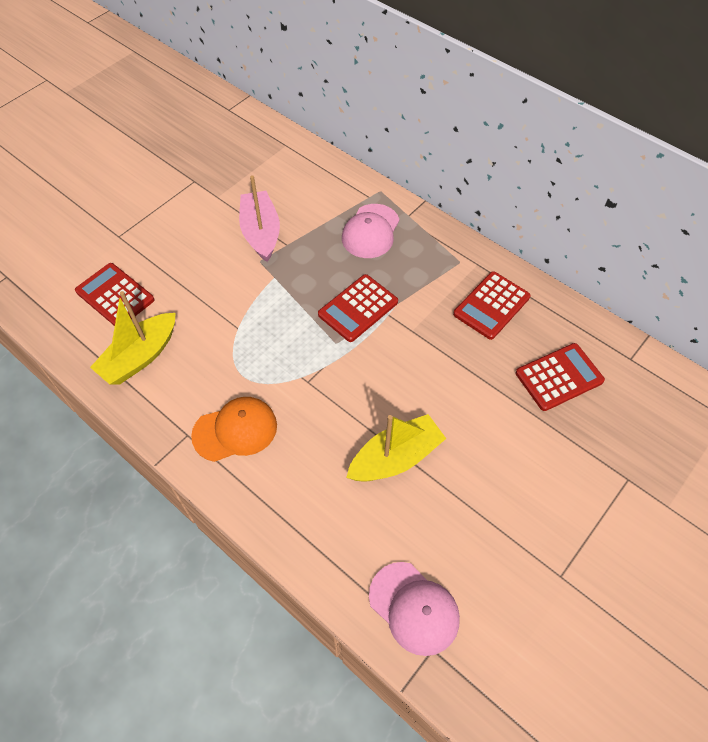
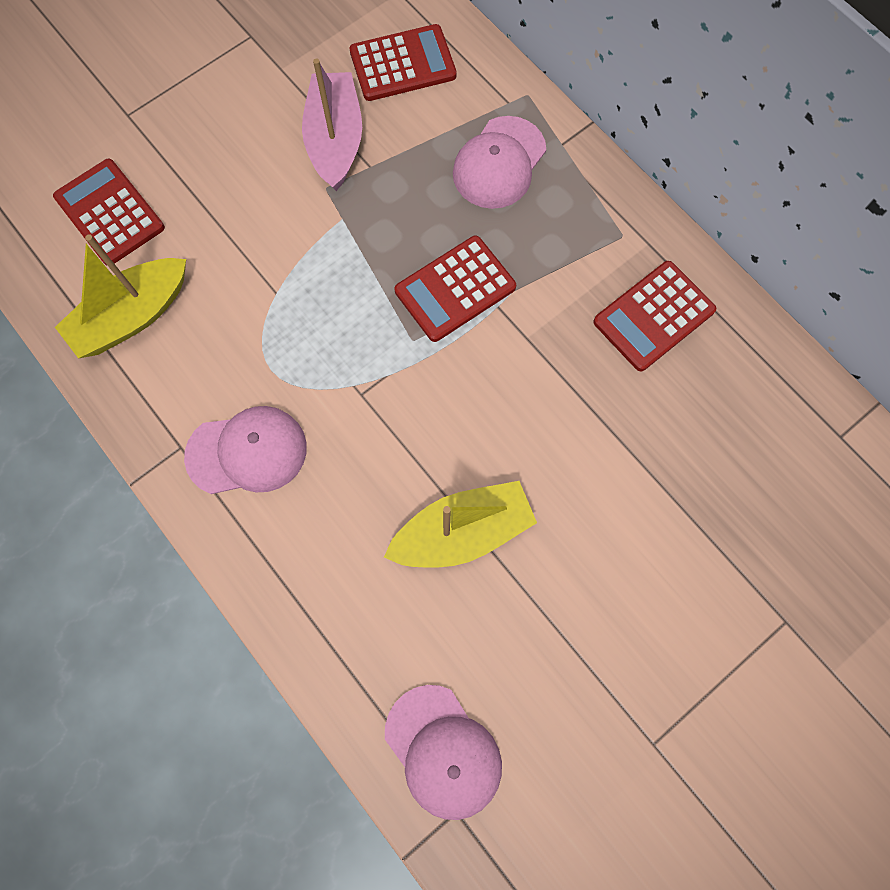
camera: 10 degrees right, 15 degrees up
(235, 430) = (247, 452): orange cap -> pink cap
(559, 377) = (726, 448): red calculator -> red calculator (403, 64)

